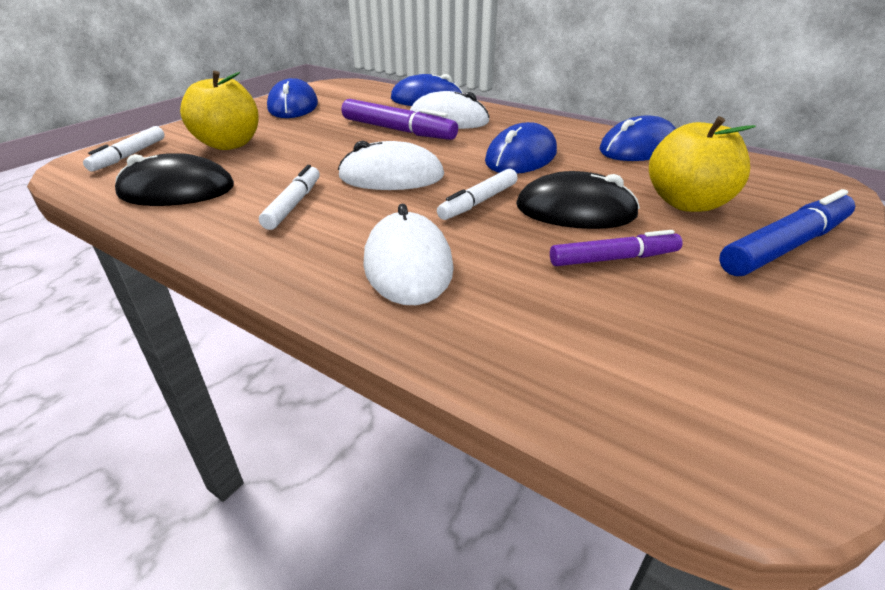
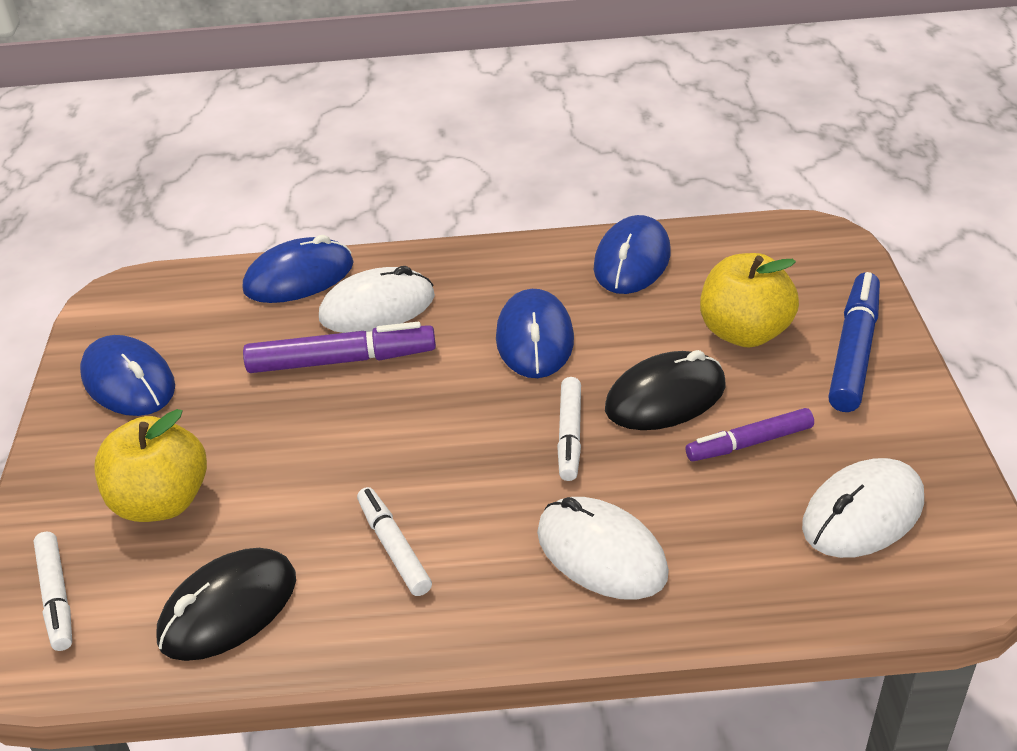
camera: 35 degrees left, 5 degrees up
(391, 176) = (439, 446): white mouse -> white mouse (862, 513)
(613, 259) = (749, 443): purple marker -> purple marker turned 150 degrees counterclockwise

